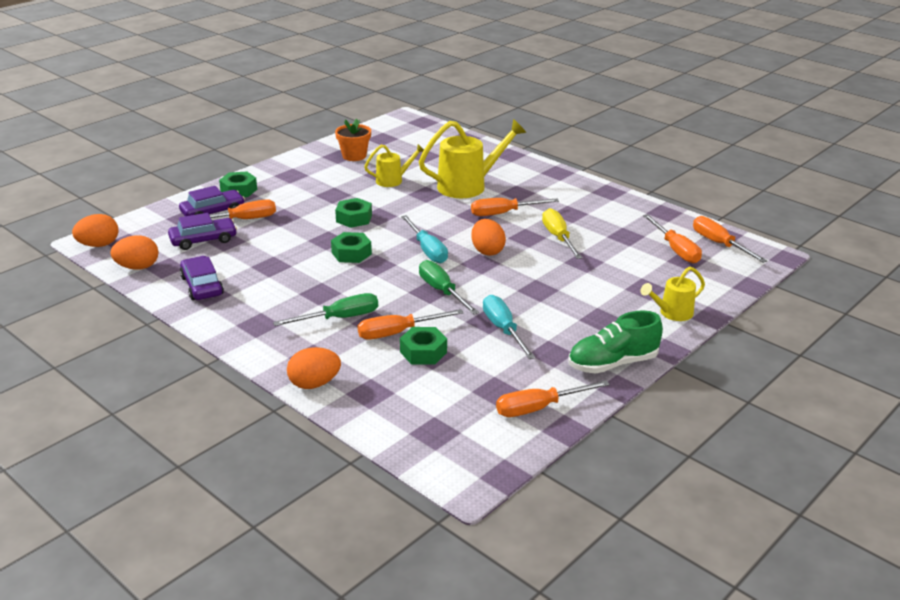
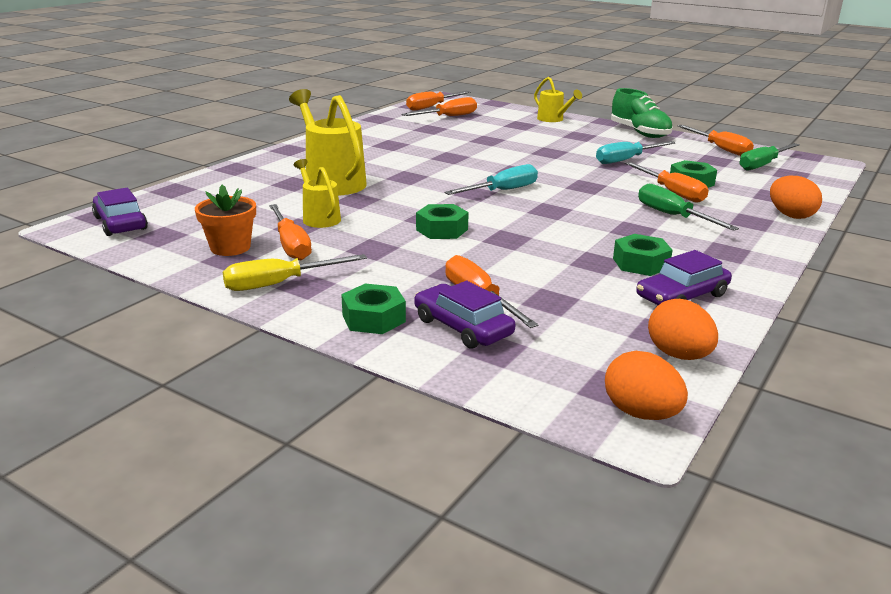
camera: 100 degrees left, 5 degrees down
(203, 240) = (559, 318): purple car -> purple car (120, 223)
(351, 253) = (533, 223): green nut -> green nut (640, 263)
(442, 291) = (582, 181): green screwdriver -> green screwdriver (762, 165)
(487, 251) = (488, 169): orange egg -> none
(503, 213) = (400, 166): orange screwdriver -> orange screwdriver (291, 245)
(558, 238) = (445, 147): yellow screwdriver -> yellow screwdriver (279, 284)

